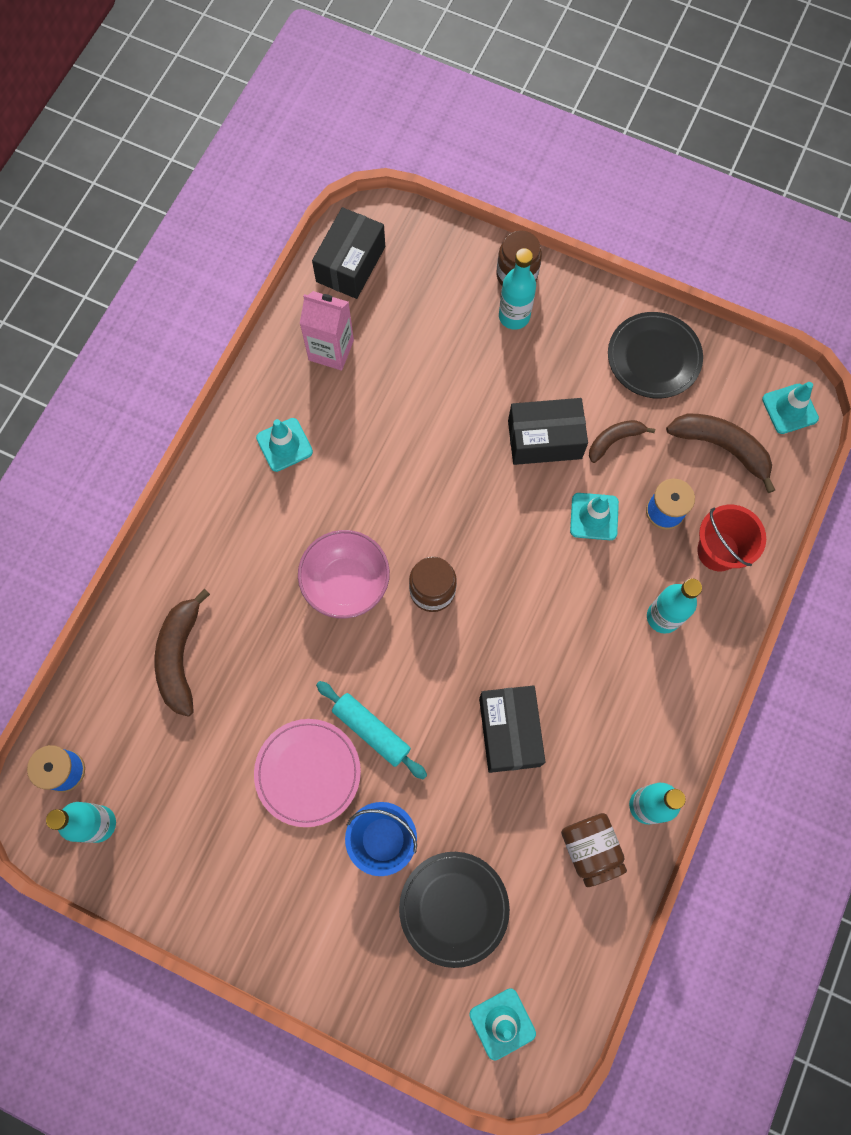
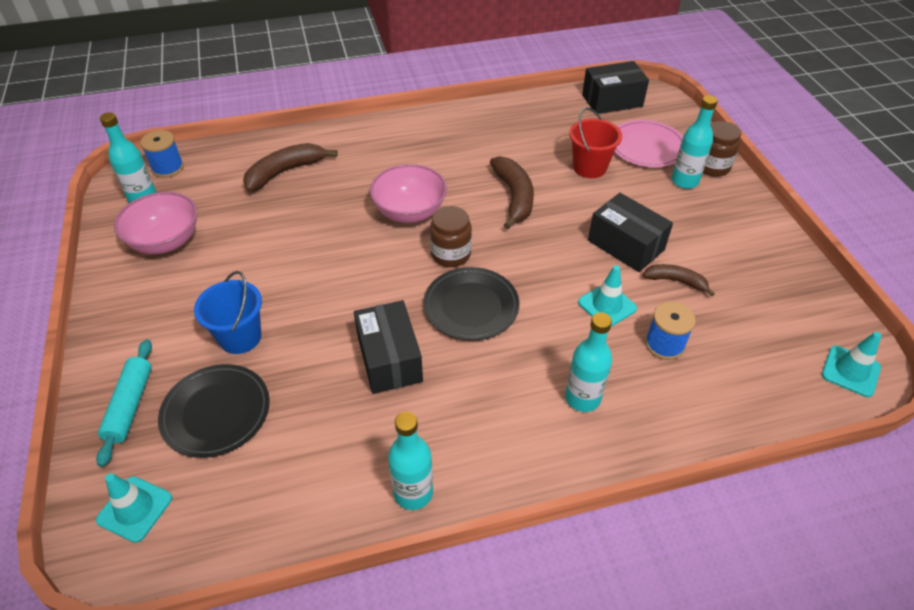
camera: 50 degrees right, 25 degrees down
(191, 836) = (166, 241): none -> pink bowl
(284, 445) = (467, 138): turquoise traffic cone -> none
(308, 772) = (258, 270): pink plate -> pink plate (646, 147)
(331, 350) = (550, 122): pink carton -> none
(371, 731) = (318, 283): turquoise rolling pin -> turquoise rolling pin (130, 406)
(509, 732) = (389, 359): black box -> black box turned 60 degrees counterclockwise
(590, 849) = (339, 475): brown jar -> none
(653, 357) = (763, 264): black plate -> black plate (471, 306)
(718, 551) = (678, 400): red bucket -> red bucket (589, 167)
(721, 447) = (758, 347): brown banana -> brown banana (514, 197)

